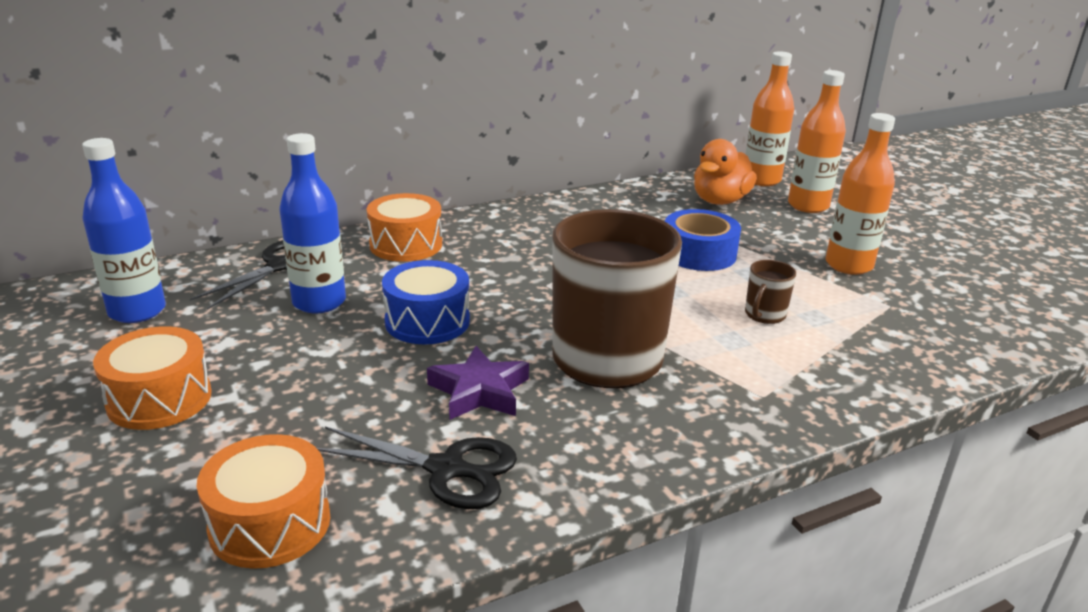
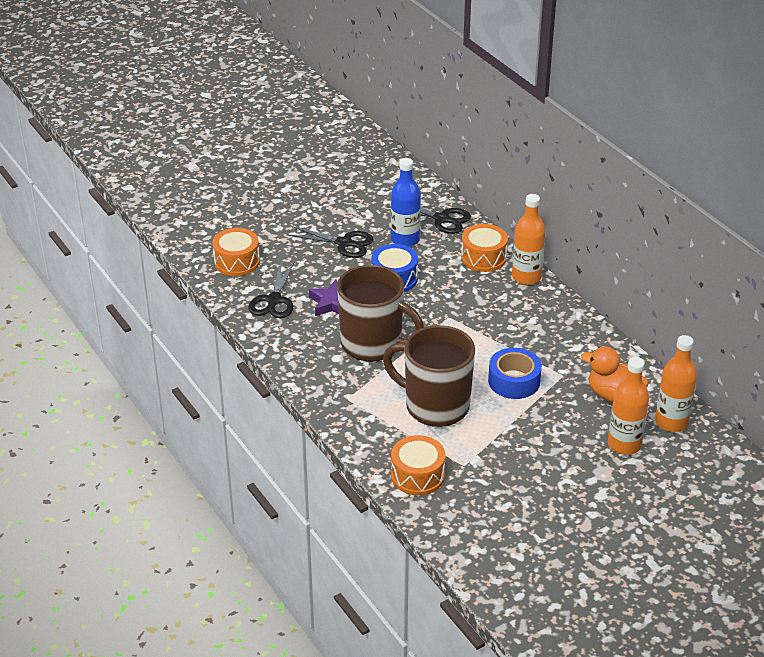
camera: 85 degrees right, 10 degrees up
(137, 311) = (381, 188): blue bottle -> none
(159, 399) = (310, 215): orange drum -> orange drum (417, 475)
(290, 365) = (344, 243): none -> black scissors
(764, 315) = (435, 406): brown mug -> brown mug, size x2.47
(848, 265) = (519, 453): orange bottle -> orange bottle (526, 277)

